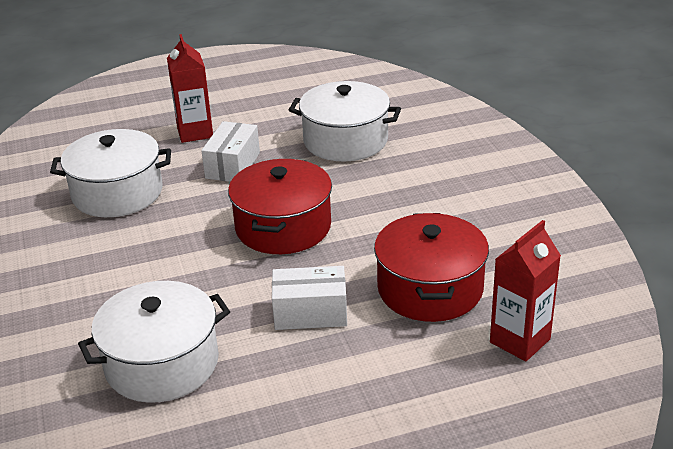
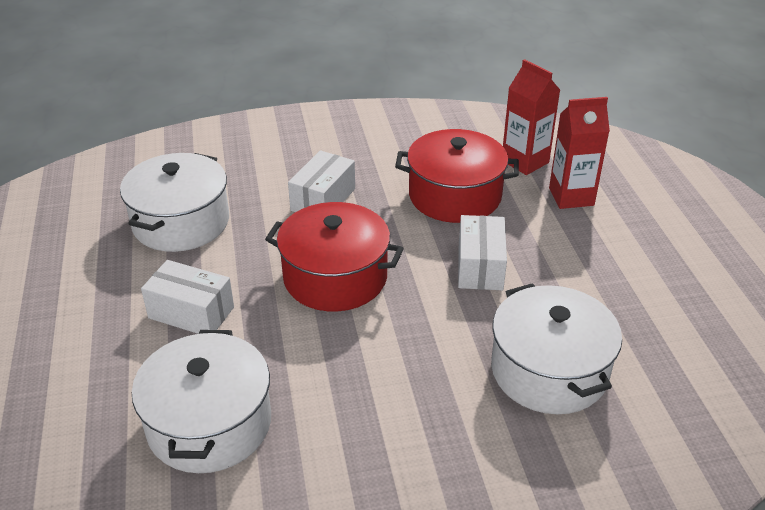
camera: 85 degrees left, 5 degrees up
(195, 132) = (89, 347): red carton -> red carton (571, 196)
(398, 206) = (323, 199): none -> white box

